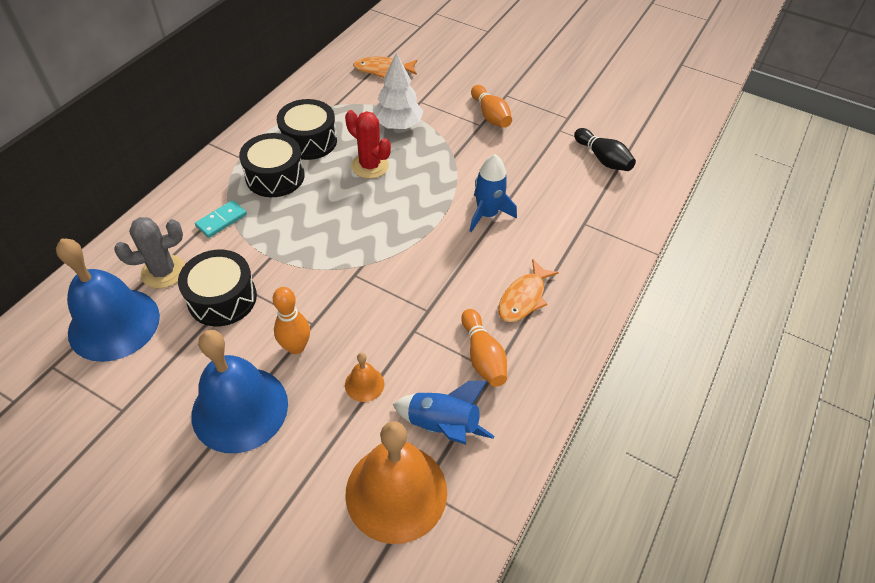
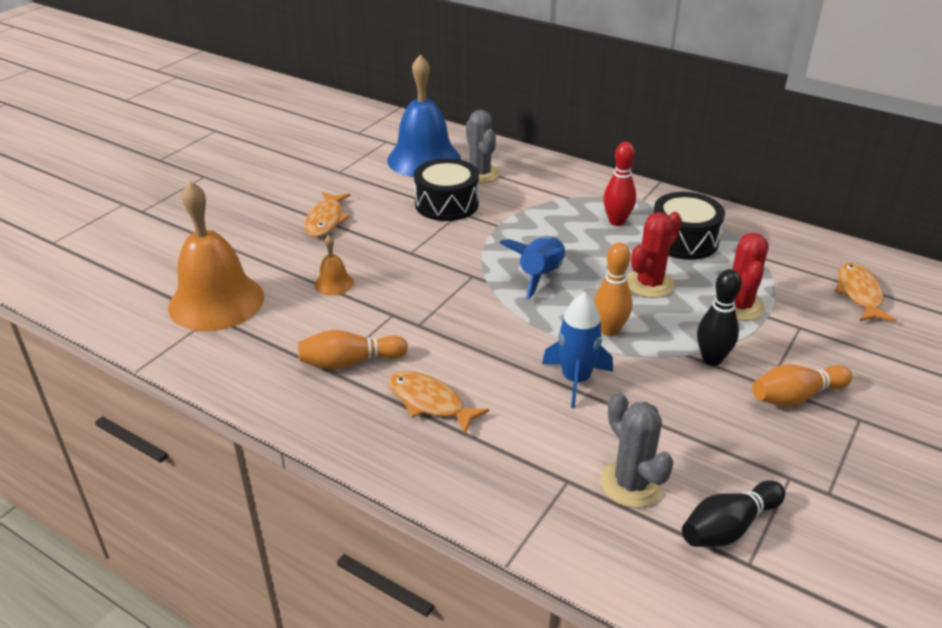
camera: 95 degrees right, 15 degrees down
(221, 220) = (546, 196): turquoise domino -> none
(240, 408) = (326, 220): blue bell -> orange fish
(275, 176) = (617, 221): black drum -> red bowling pin
(296, 347) = (384, 244): orange bowling pin -> orange bowling pin (609, 330)
(397, 125) = (738, 306): white tree -> red cactus
(442, 425) = (273, 330): blue rocket -> blue rocket (540, 276)
(457, 145) = (712, 359): none -> black bowling pin
(580, 194) = (631, 484): none -> grey cactus

